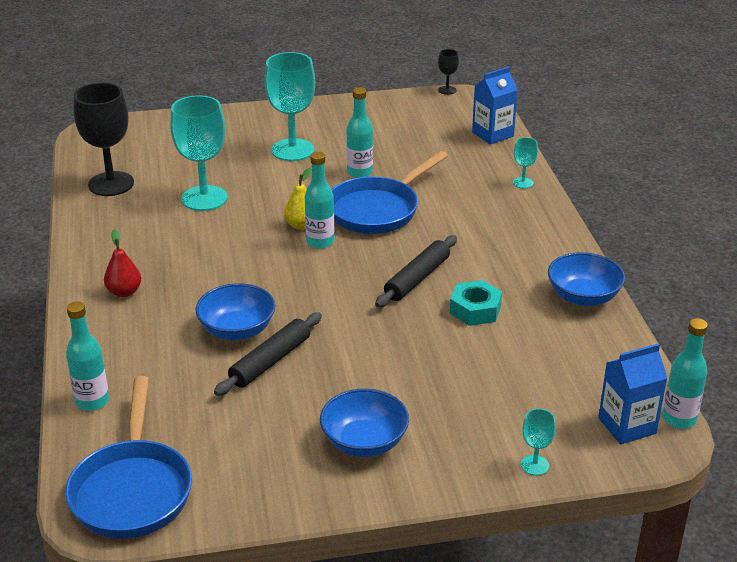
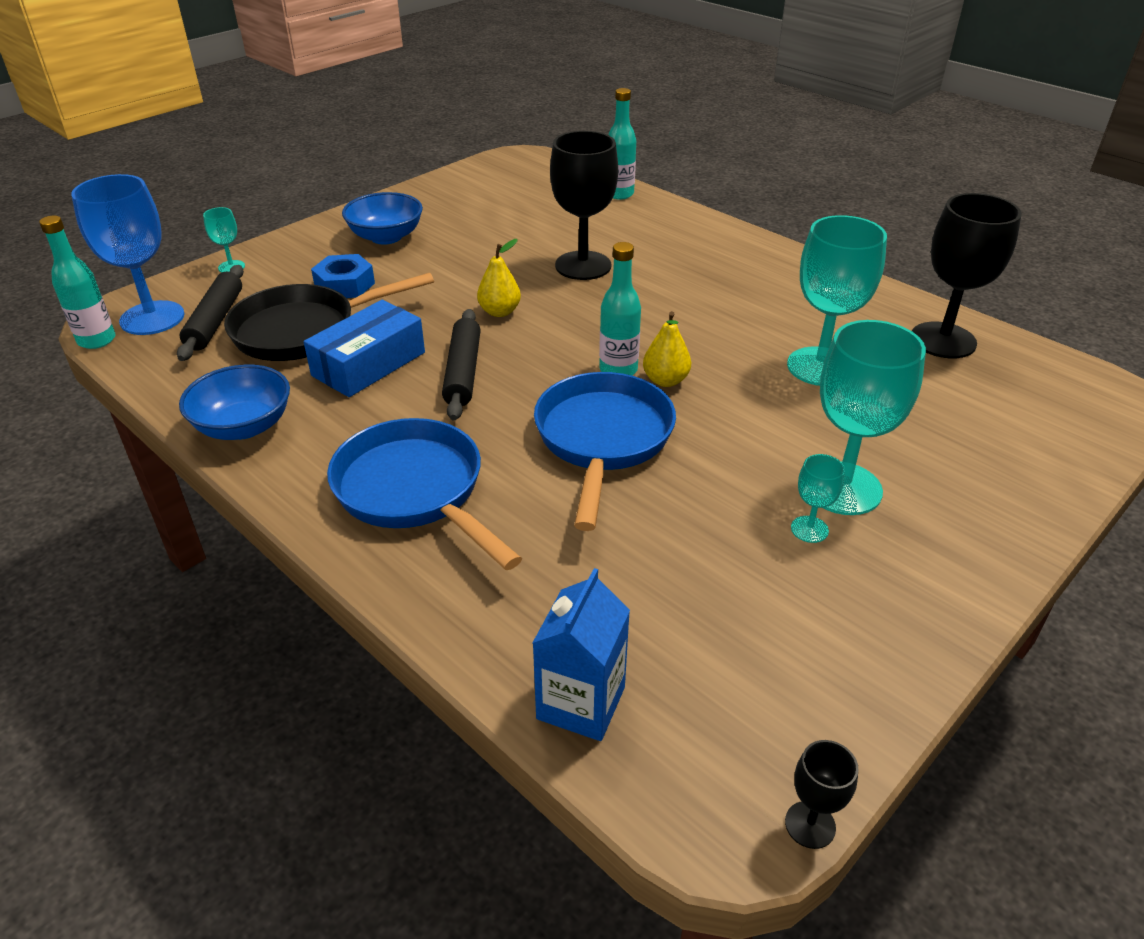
camera: 145 degrees right, 5 degrees up
(124, 292) = (725, 256): red pear -> none
(132, 490) = (520, 171): blue pan -> blue pan (415, 492)
(237, 330) = (583, 266): blue bowl -> black goblet
(270, 361) = (523, 256): black rolling pin -> black rolling pin (215, 321)
(347, 314) = (499, 312): none -> yellow pear
(359, 172) = (699, 491): turquoise bottle -> none
(444, 394) = (344, 285): none -> blue nut
(475, 310) = (369, 364): turquoise nut -> blue box
(505, 358) = (304, 330): none -> black pan
(523, 183) = (435, 591): turquoise goblet -> turquoise goblet (809, 529)
(627, 426) = (152, 318): blue carton -> blue goblet

